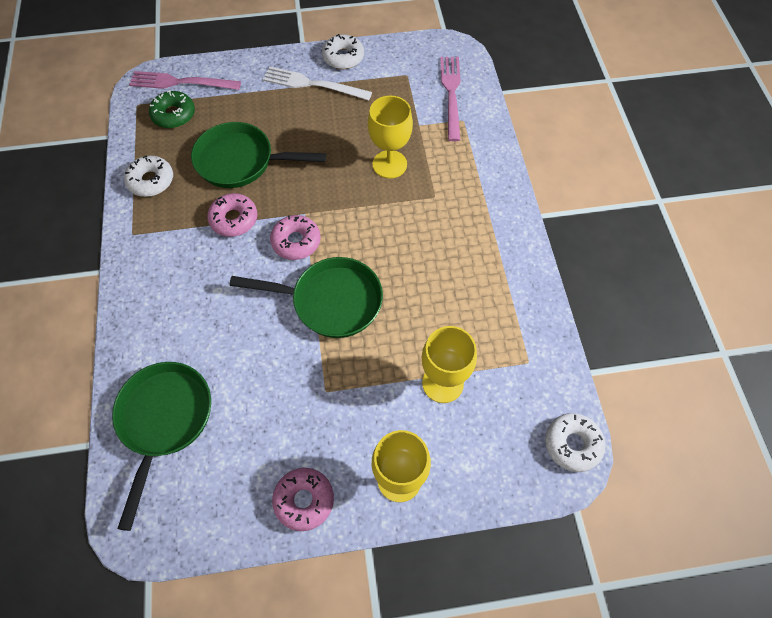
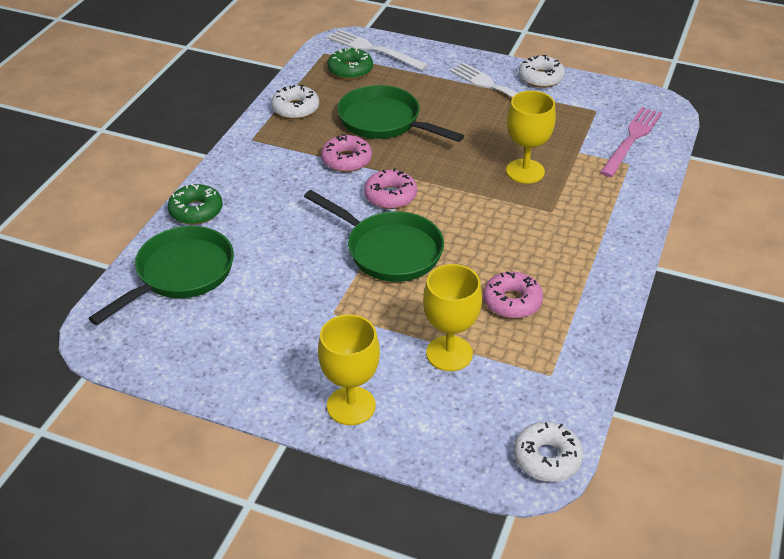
camera: 30 degrees right, 20 degrees down
(132, 341) = (196, 211): none -> green donut
(181, 82) = (374, 50): pink fork -> white fork
(304, 500) = (253, 381): pink donut -> pink donut (512, 301)

